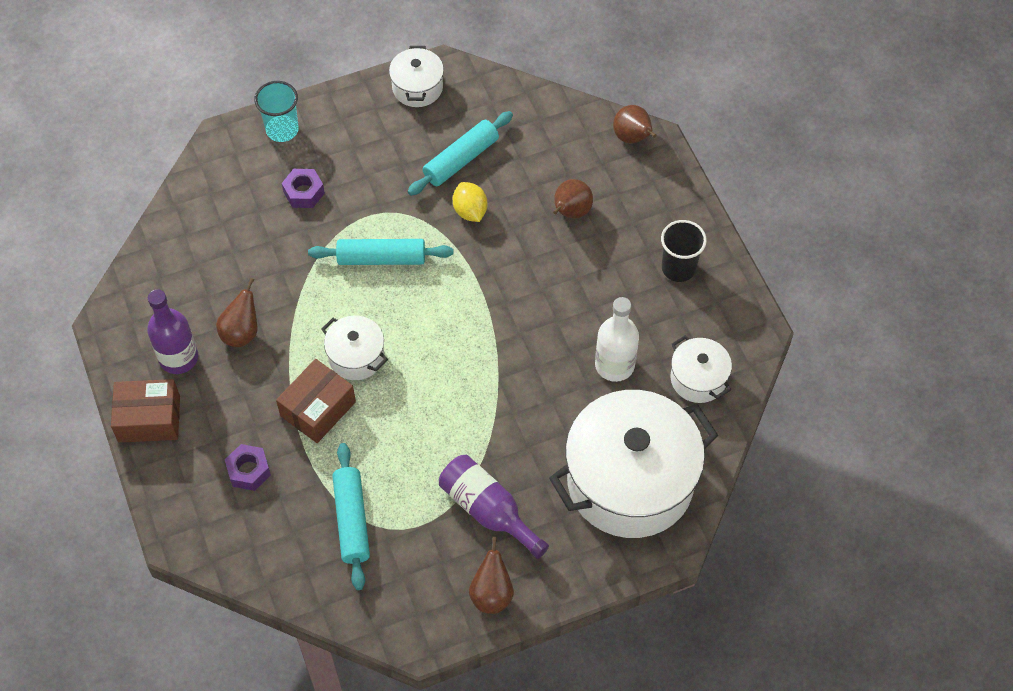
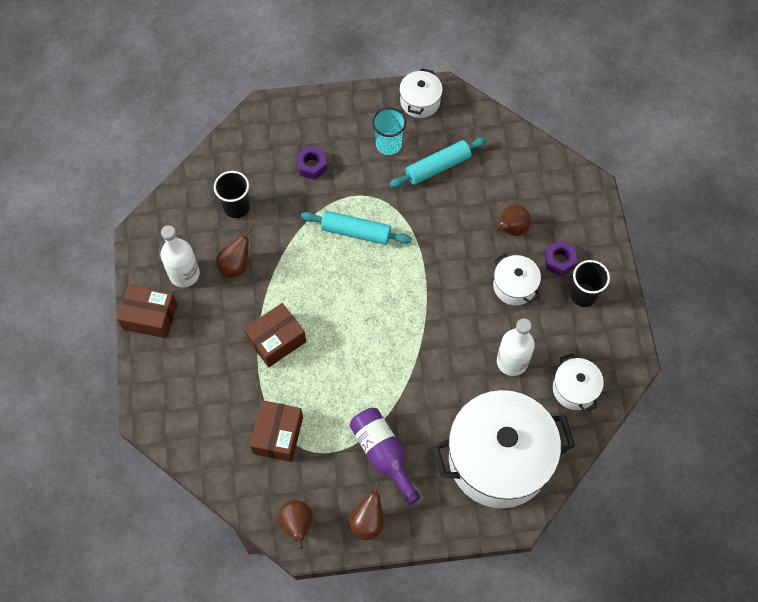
camera: 15 degrees right, 5 degrees up
(178, 358) = (184, 274): purple bottle -> white bottle
(222, 262) = (236, 207): none -> black cup
(248, 471) = (212, 376): purple nut -> purple nut (559, 261)
(282, 130) = (309, 112): turquoise cup -> turquoise cup (388, 144)
(352, 520) = (278, 435): turquoise rolling pin -> brown box
(356, 356) = (316, 306): white pot -> white pot (514, 286)
(470, 211) = (433, 210): yellow lemon -> none
(633, 138) = (576, 180): brown pear -> brown pear (297, 524)

